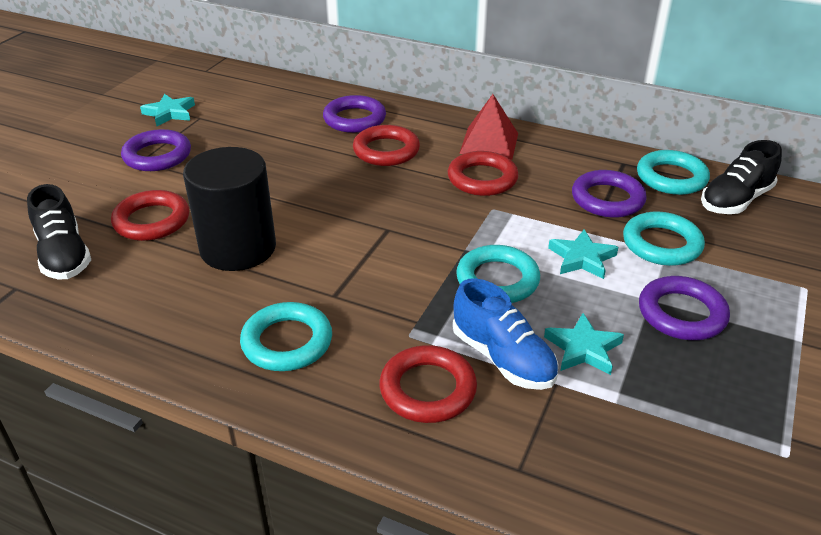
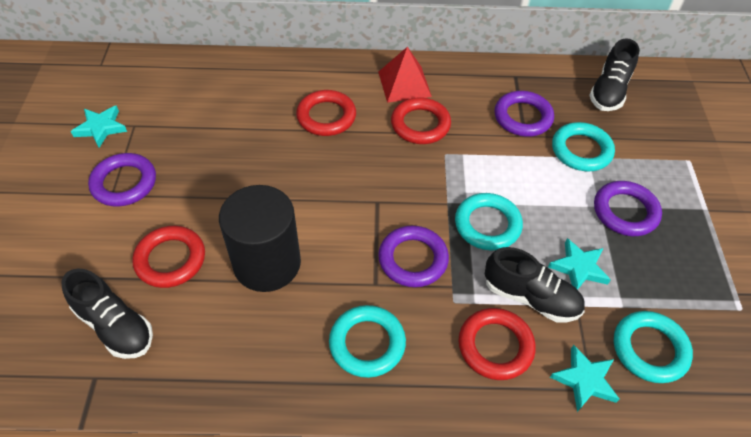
camera: 25 degrees left, 15 degrees up
(354, 119) = (278, 88): purple ring -> purple ring (413, 259)
(502, 358) = (530, 297): blue shoe -> black shoe
(582, 258) = (535, 183): turquoise star -> turquoise star (584, 380)
(671, 178) = (556, 81): turquoise ring -> turquoise ring (649, 349)

